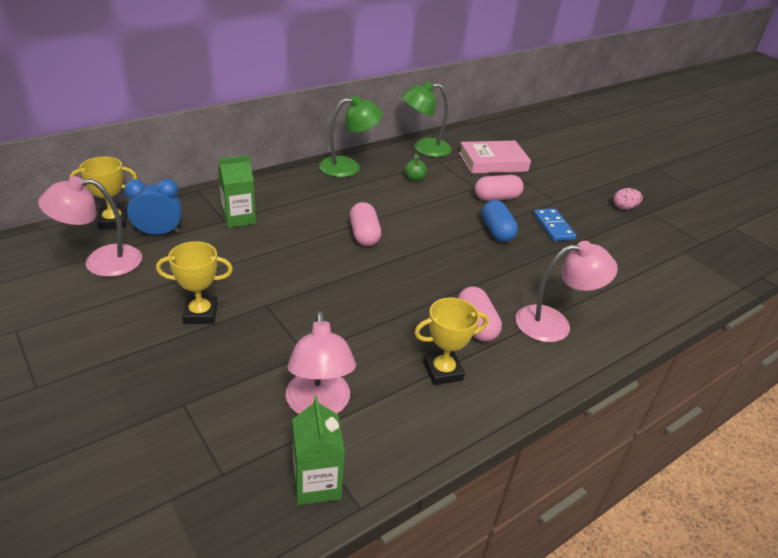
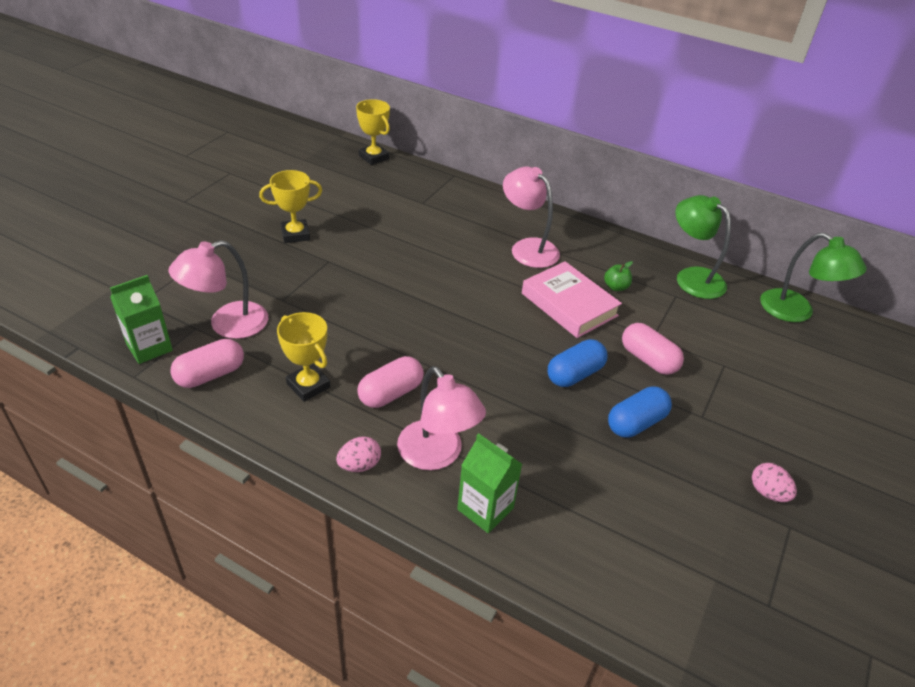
camera: 65 degrees right, 5 degrees up
(101, 262) = (322, 172): pink lamp -> pink lamp (528, 248)
(158, 233) = (377, 181): blue clock -> none
(200, 314) = (295, 234): yellow trophy -> yellow trophy turned 75 degrees counterclockwise
(239, 218) = (433, 208): green carton -> green carton (485, 509)
(348, 167) = (586, 238): green lamp -> green lamp (796, 312)
(364, 235) = (475, 282): pink capsule -> pink capsule (210, 375)
(493, 162) = (732, 339): pink book -> pink book (569, 304)
(551, 368) = (359, 465): none -> pink egg
(553, 227) = (636, 423): blue domino -> blue capsule

